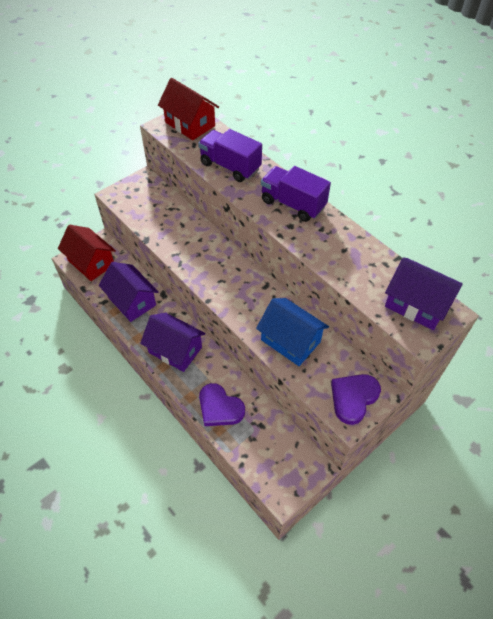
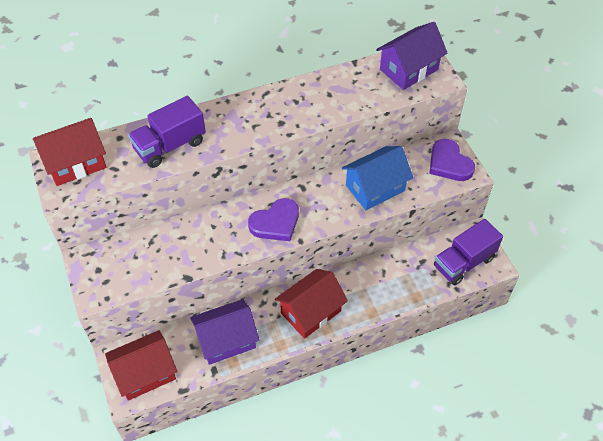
camera: 70 degrees left, 0 degrees up
(175, 350) = (311, 312): purple house -> red house
(219, 408) = (393, 290): purple heart -> purple heart (275, 223)
(292, 204) = (253, 112): purple truck -> purple truck (464, 262)

